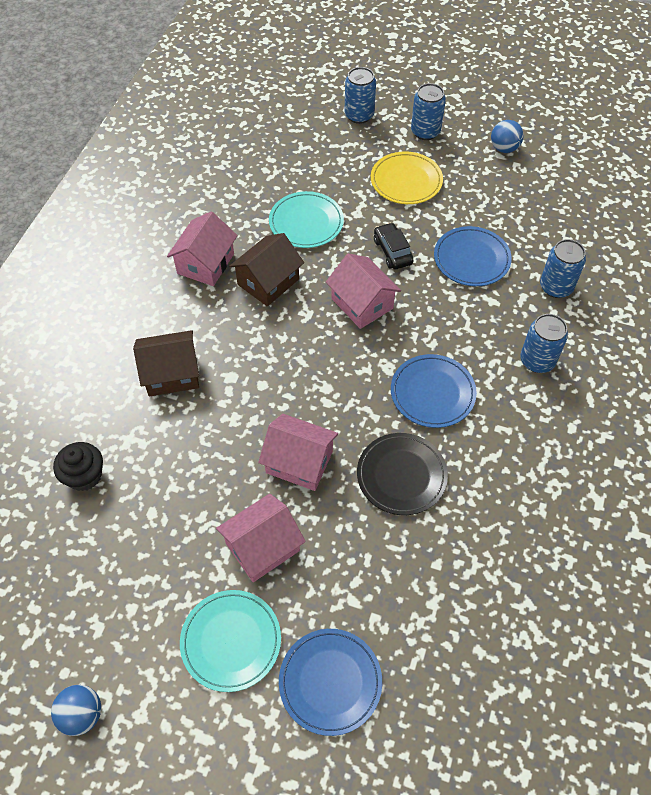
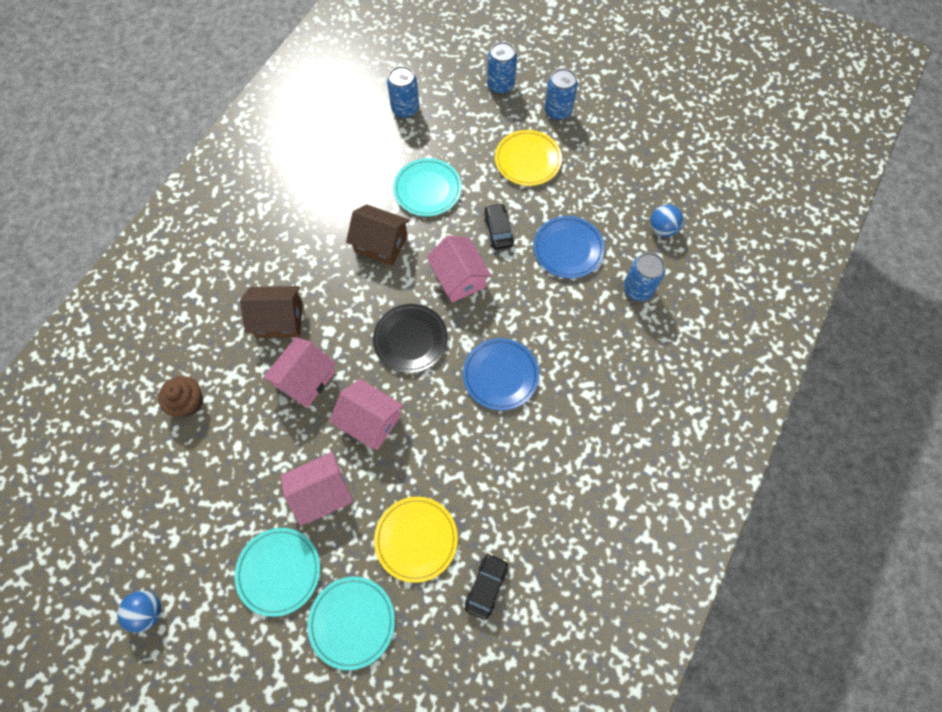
camera: 10 degrees right, 10 degrees up
(84, 476) = (188, 402): black cupcake -> brown cupcake
(205, 263) = (330, 217): pink house -> pink house (305, 379)
(268, 282) = (381, 244): brown house -> brown house turned 60 degrees clockwise
(330, 682) = (352, 622): blue plate -> turquoise plate
(382, 578) = (416, 539): none -> yellow plate
(401, 475) = (454, 448): black plate -> black plate (410, 339)
(475, 615) = (486, 586): none -> black car
(504, 148) = (627, 139): blue ball -> blue ball (662, 229)
(537, 360) = (601, 359): blue can -> blue can (405, 109)

